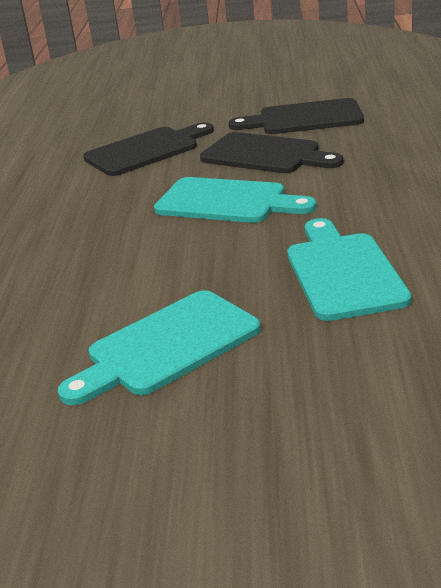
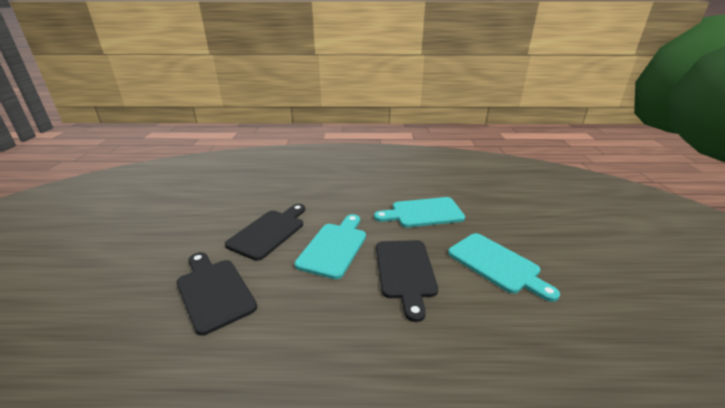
camera: 95 degrees left, 0 degrees up
(304, 118) = (218, 216): black cutting board -> black cutting board (405, 272)

